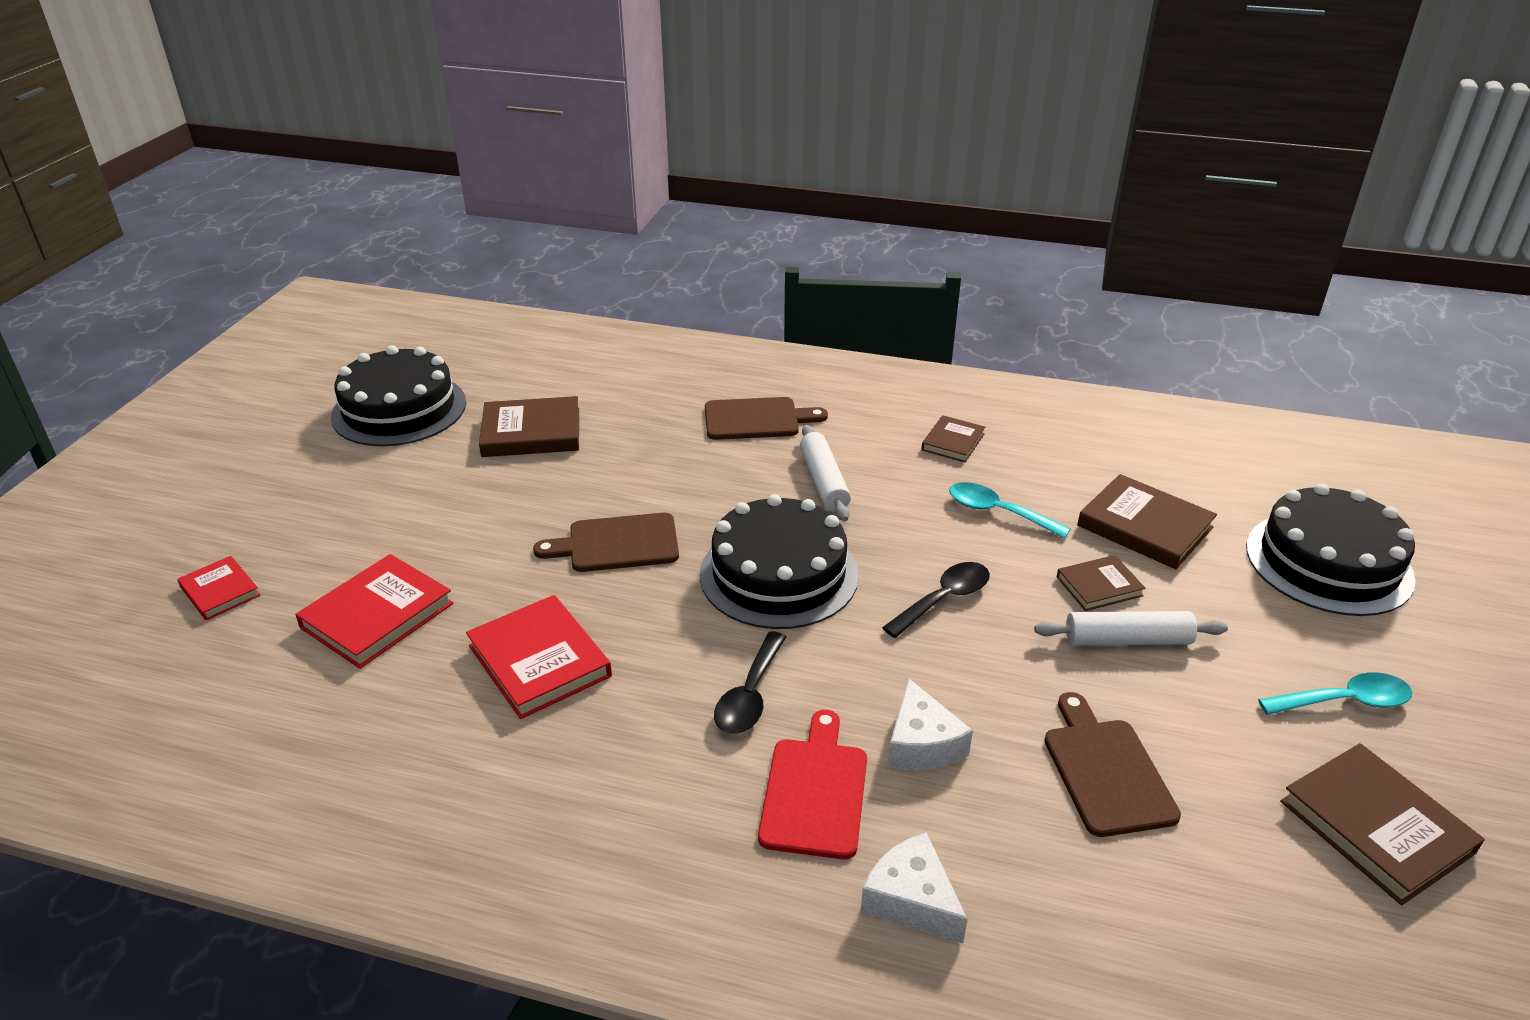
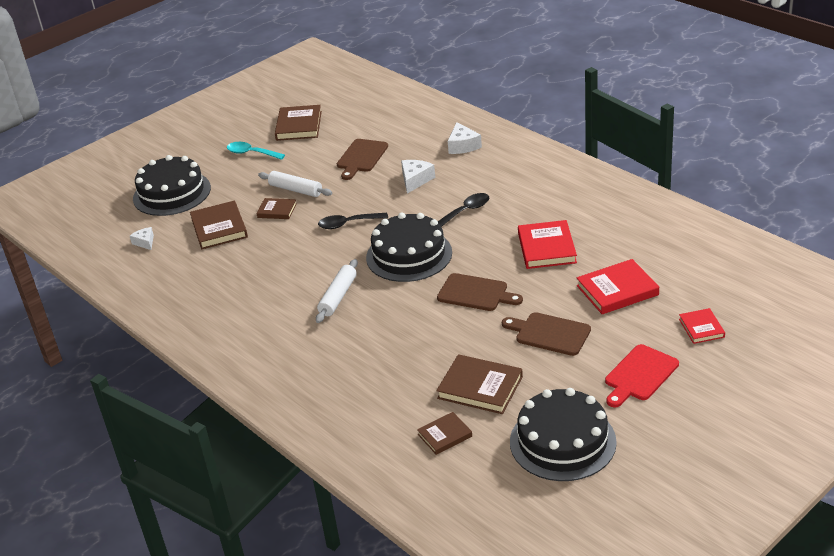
camera: 145 degrees left, 0 degrees up
(756, 419) = (333, 351): brown cutting board -> brown cutting board (549, 333)
(815, 791) = (467, 177): red cutting board -> red cutting board (639, 375)
(953, 442) = (243, 299): brown book -> brown book (445, 435)
(998, 512) = (273, 254): turquoise spoon -> none
(1216, 472) = (145, 242): none -> white cheese

